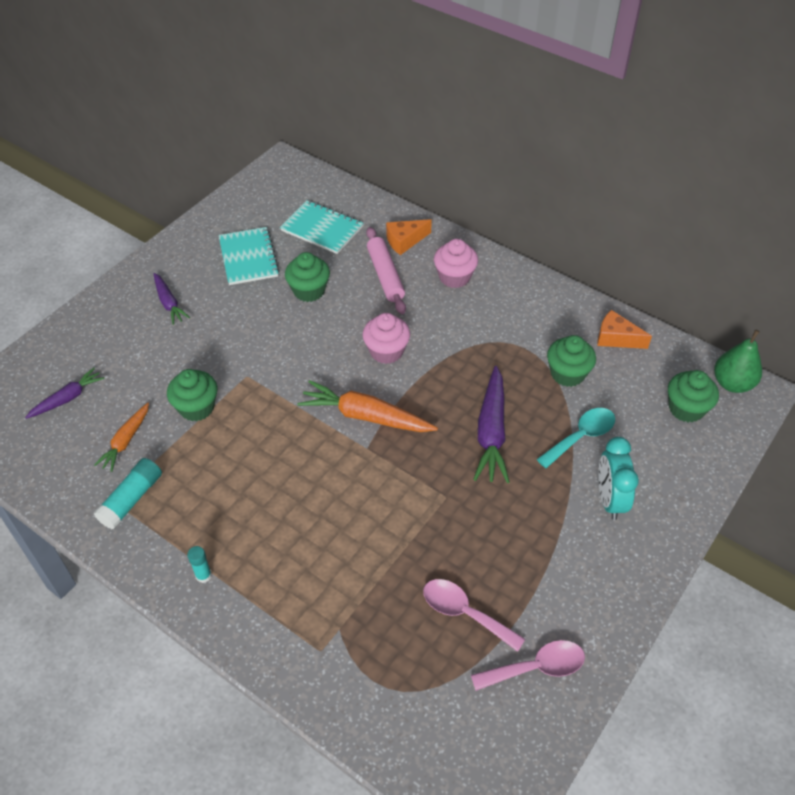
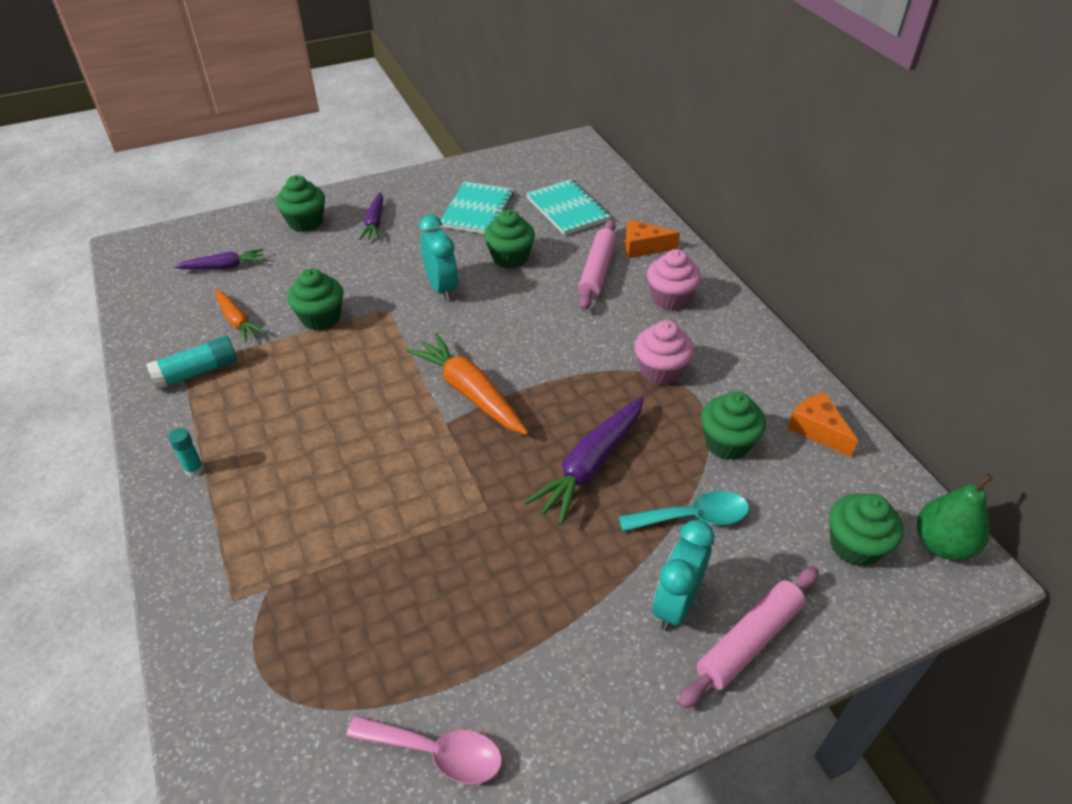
camera: 30 degrees right, 5 degrees down
(106, 327) = (305, 222): none -> green cupcake
(126, 441) = (237, 321): orange carrot -> orange carrot turned 90 degrees counterclockwise
(275, 339) = (441, 287): none -> turquoise clock
(386, 351) = (541, 340): pink cupcake -> pink cupcake (660, 371)
(464, 613) = (407, 643): pink spoon -> none
(665, 500) = (749, 641): none -> pink rolling pin

